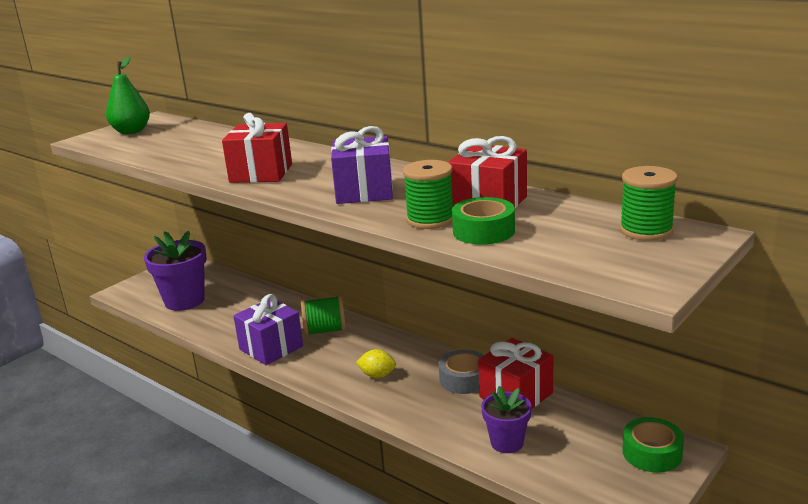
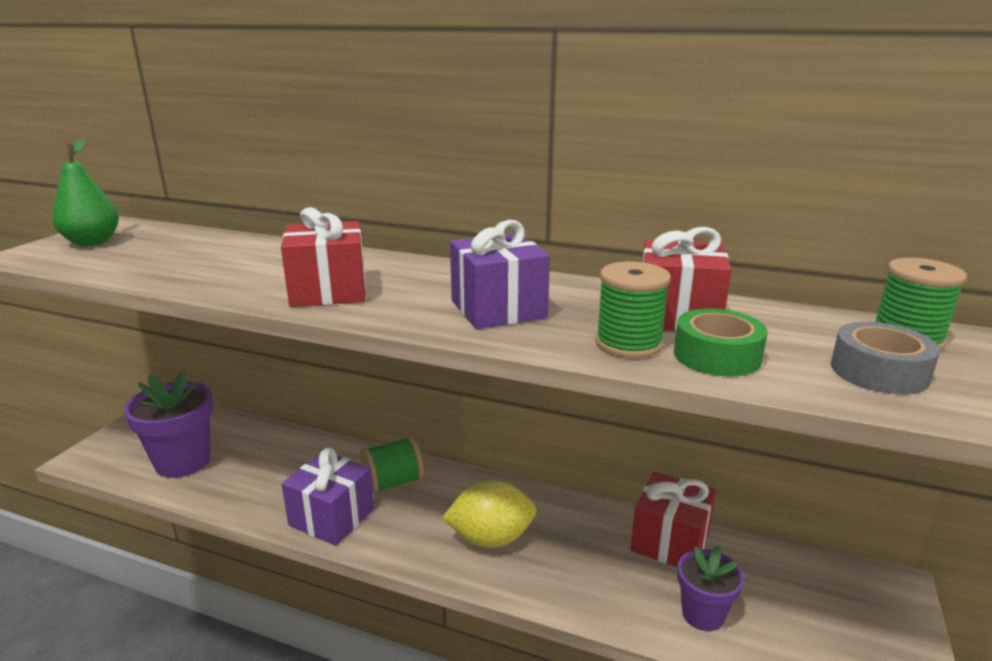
camera: 20 degrees left, 0 degrees up
(377, 375) = (491, 538): yellow lemon -> yellow lemon, size x1.79
(464, 379) = (598, 528): grey tape -> grey tape (879, 371)
(652, 453) = (867, 598): green tape -> none

